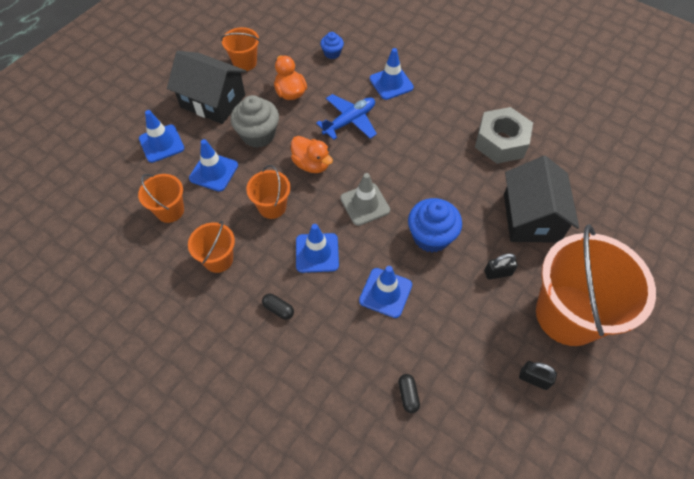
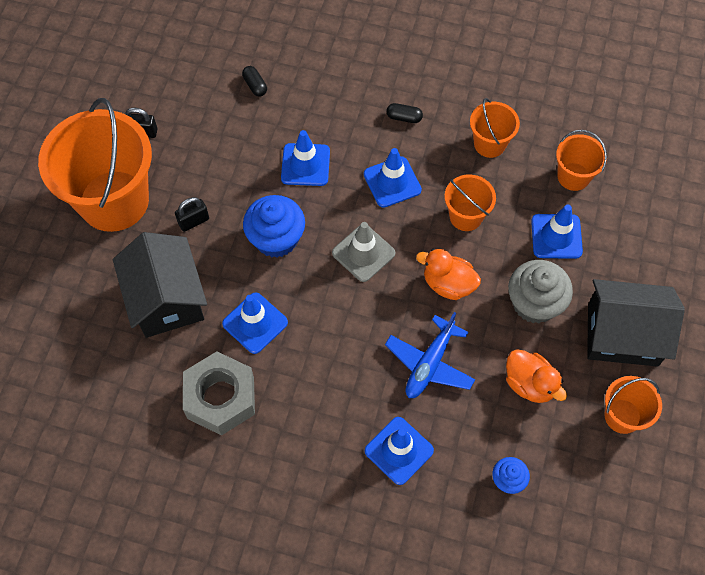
camera: 160 degrees right, 5 degrees up
(161, 143) = (642, 252): blue traffic cone -> blue traffic cone (255, 323)

